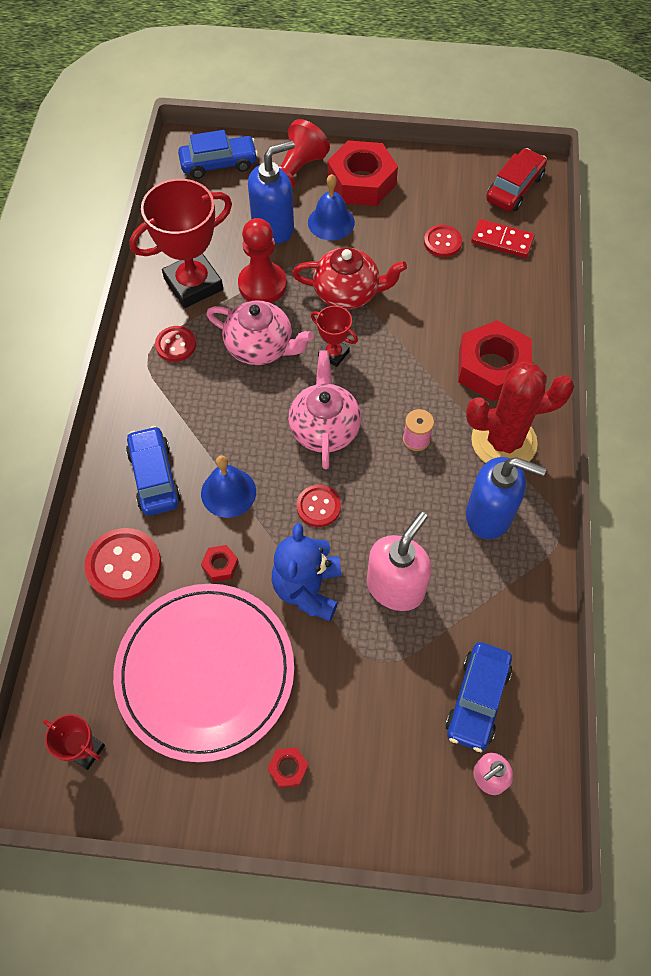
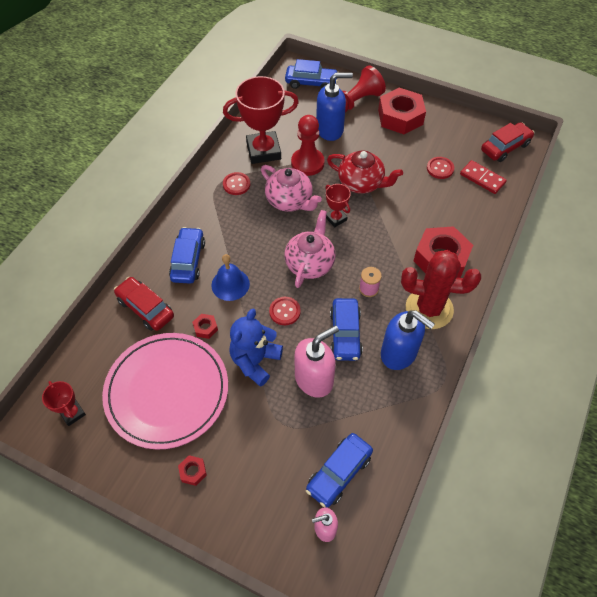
camera: 20 degrees right, 5 degrees down
(124, 565) = (145, 308): red button -> red car
(331, 222) = (369, 136): blue bell -> none
(410, 511) = (345, 334): none -> blue car

